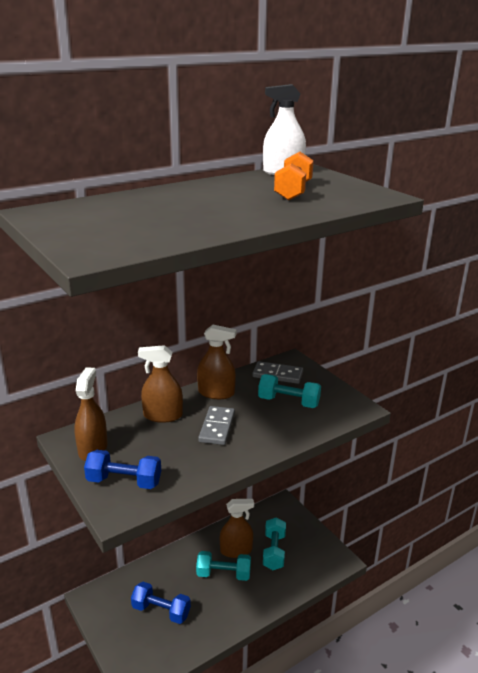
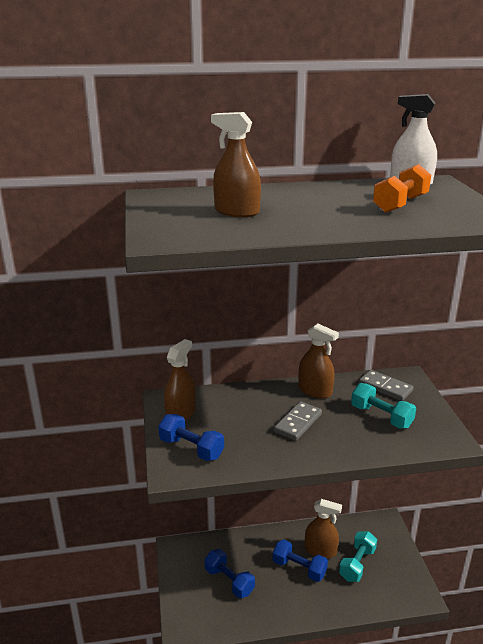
camera: 25 degrees right, 0 degrees up
(163, 415) = (255, 399): brown spray bottle -> brown spray bottle (236, 212)
(223, 574) = (299, 568): turquoise dumbbell -> blue dumbbell

